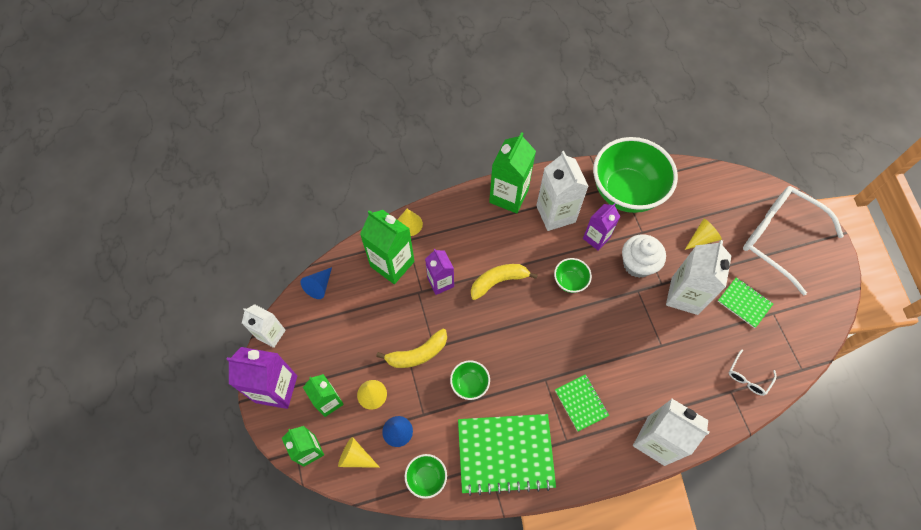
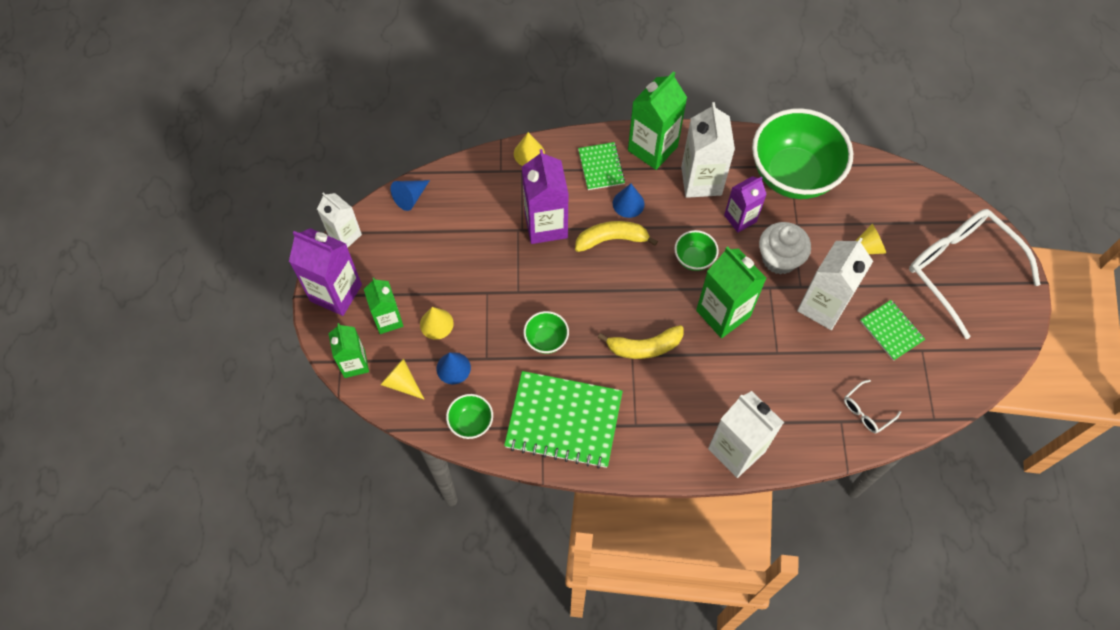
camera: 15 degrees right, 0 degrees up
(392, 264) = (497, 192): green carton -> green carton (723, 313)
(417, 354) = (498, 294): yellow banana -> yellow banana (644, 347)
(440, 282) = (546, 225): purple carton -> purple carton, size x1.58
(503, 247) = (628, 203): none -> blue cone
(581, 403) = (664, 390): green notebook -> green notebook (601, 167)

